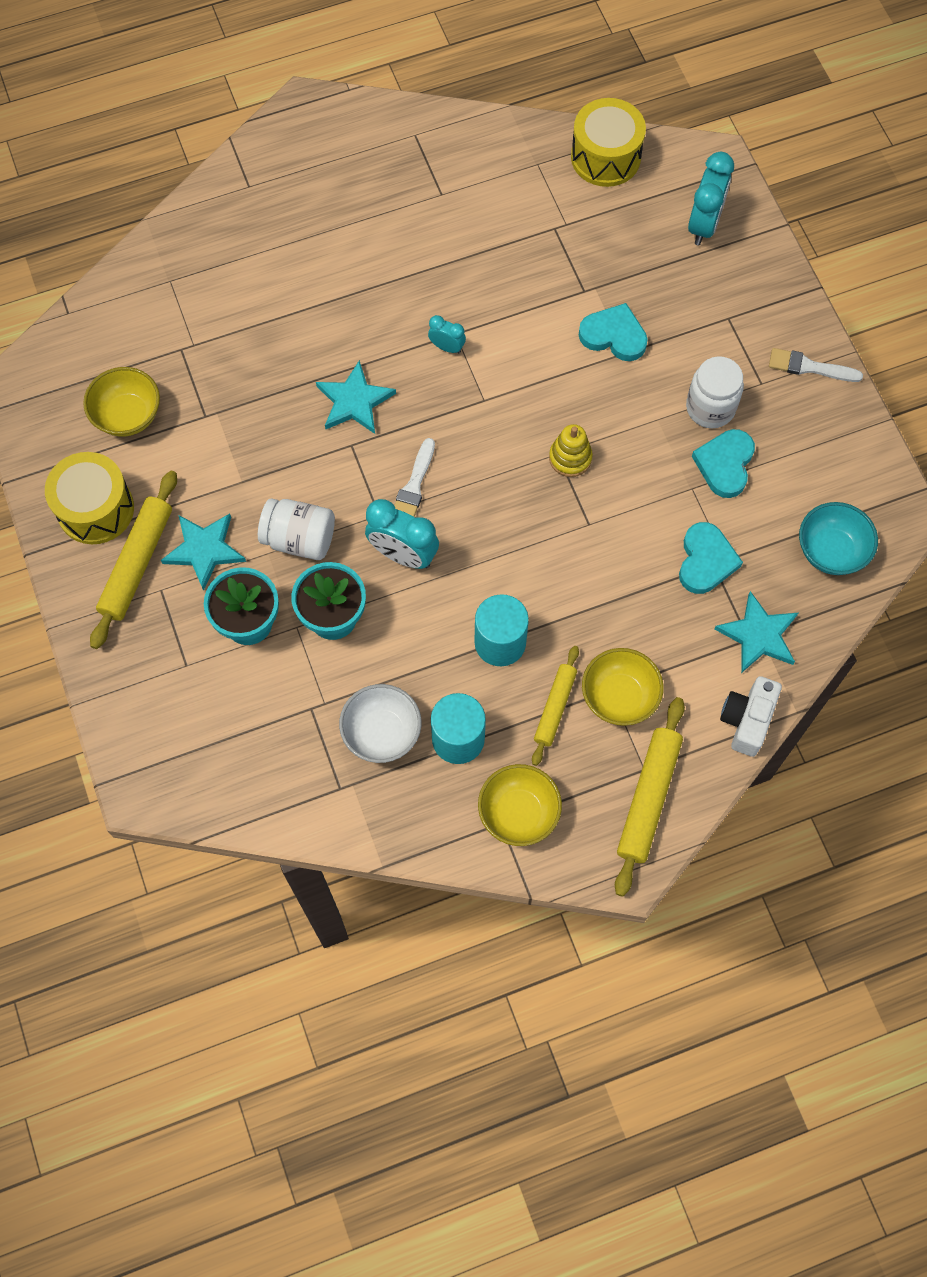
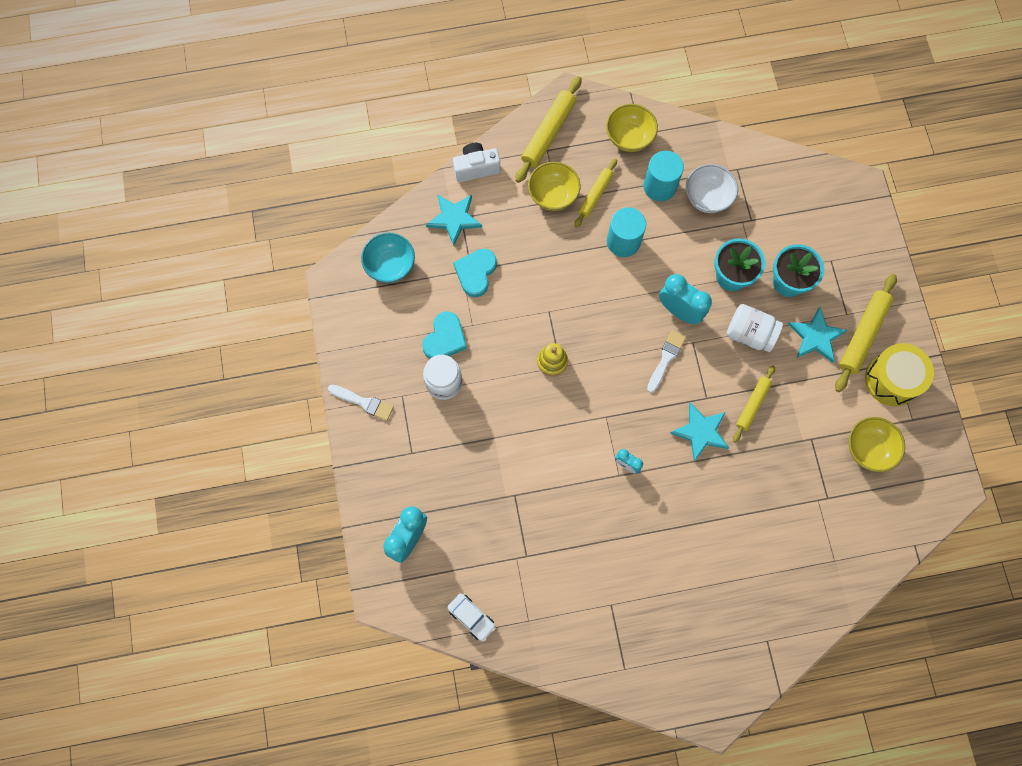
camera: 170 degrees left, 5 degrees up
(288, 445) = (752, 405): none -> yellow rolling pin
(605, 157) = (471, 617): yellow drum -> white car
(614, 335) = (500, 453): turquoise heart -> none
(747, 720) = (476, 168): white camera -> white camera turned 135 degrees counterclockwise

